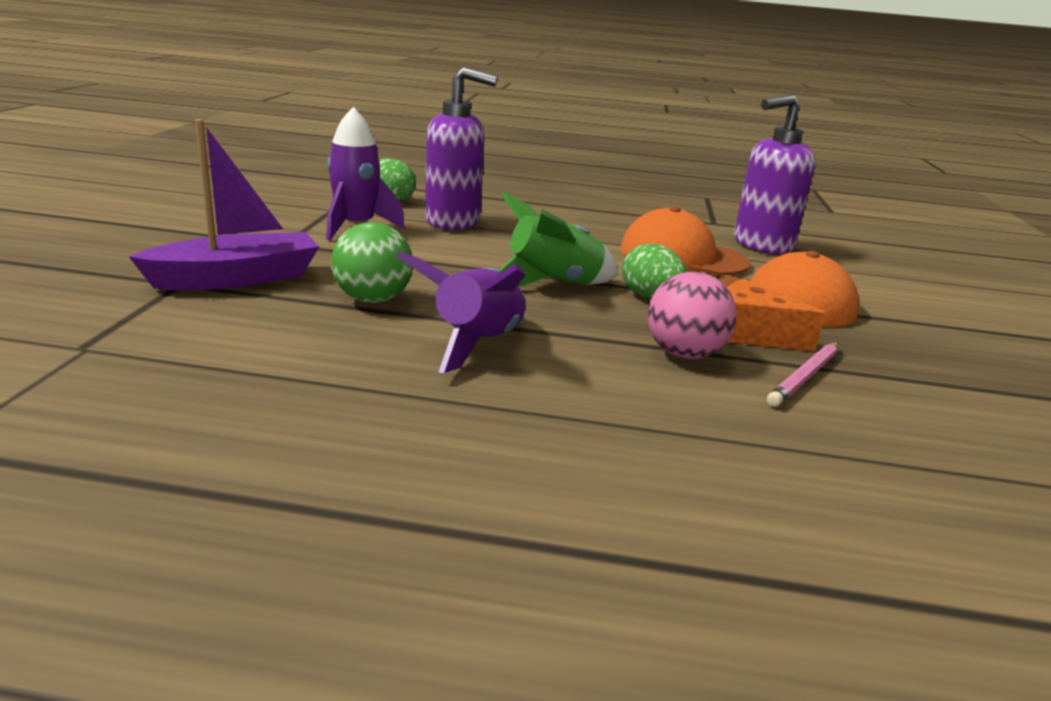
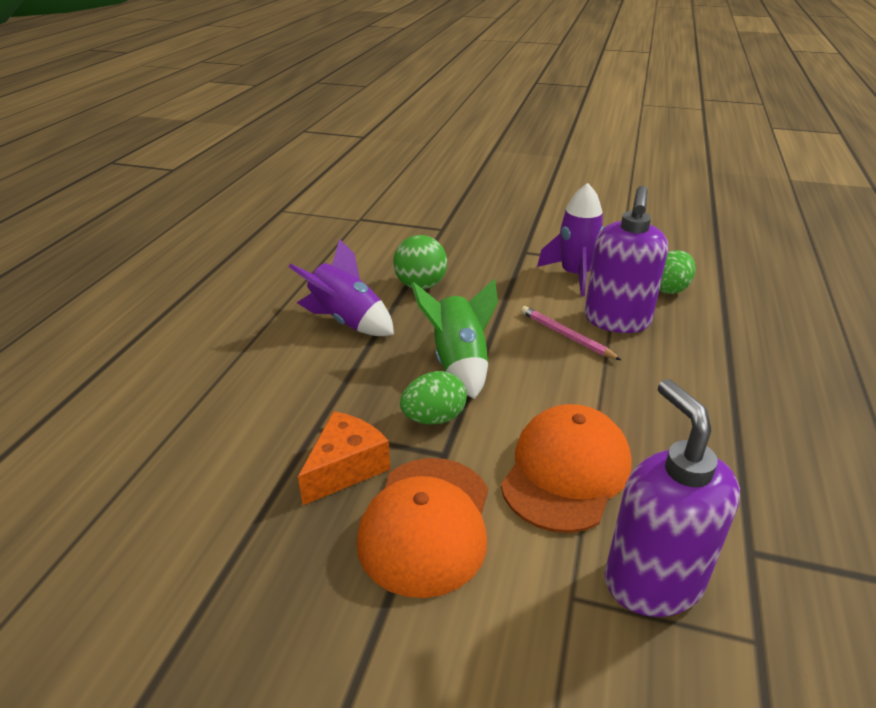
camera: 100 degrees right, 10 degrees up
(237, 278) = (452, 242): purple boat -> none
(684, 354) = (314, 414): pink ball -> none
(805, 377) = (258, 478): pink pencil -> pink pencil (566, 336)

